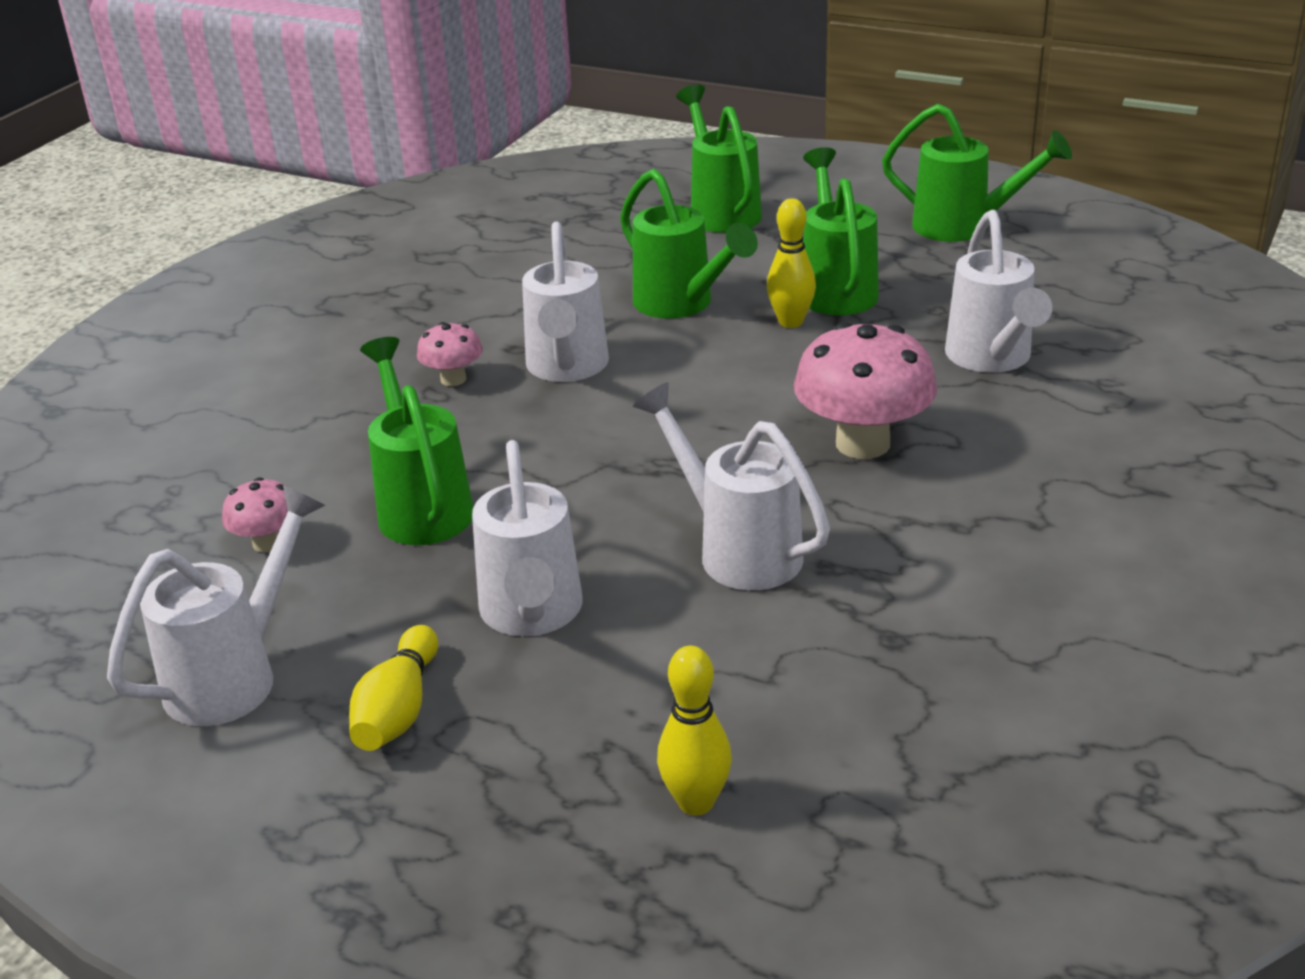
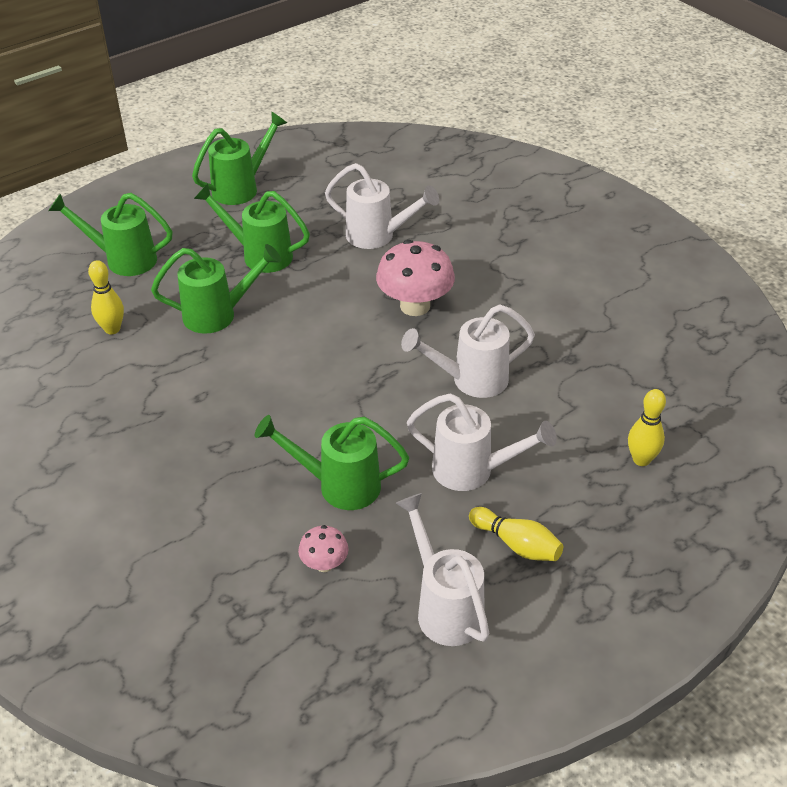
camera: 65 degrees left, 10 degrees up
(453, 379) = (211, 433): pink mushroom -> none
(567, 369) = (245, 383): white watering can -> none
(791, 322) = (278, 283): yellow bowling pin -> yellow bowling pin (112, 329)

